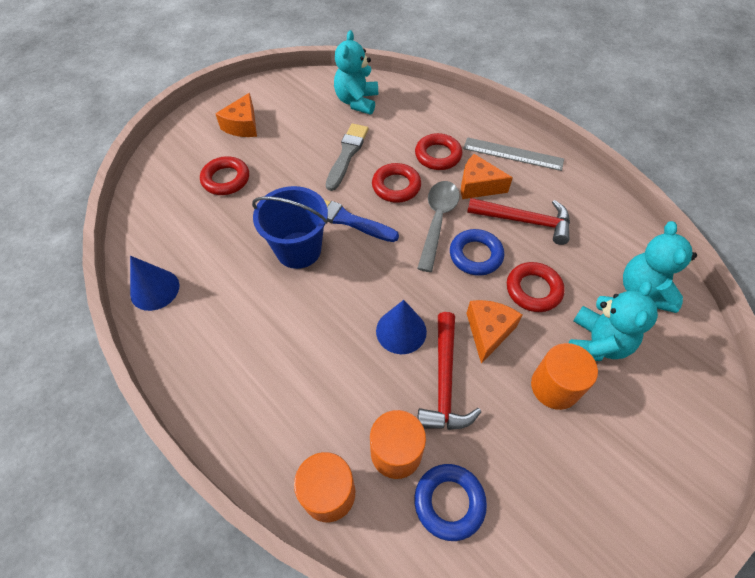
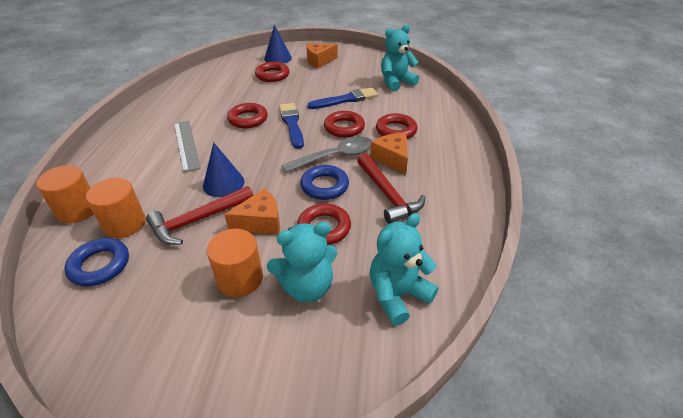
camera: 50 degrees right, 15 degrees down
(155, 289) = (173, 93): blue cone -> blue cone (278, 58)
(298, 250) = (248, 119): blue bucket -> red ring
(347, 154) = (345, 99): grey brush -> blue brush
(513, 154) = (448, 160): grey ruler -> grey ruler (186, 145)

